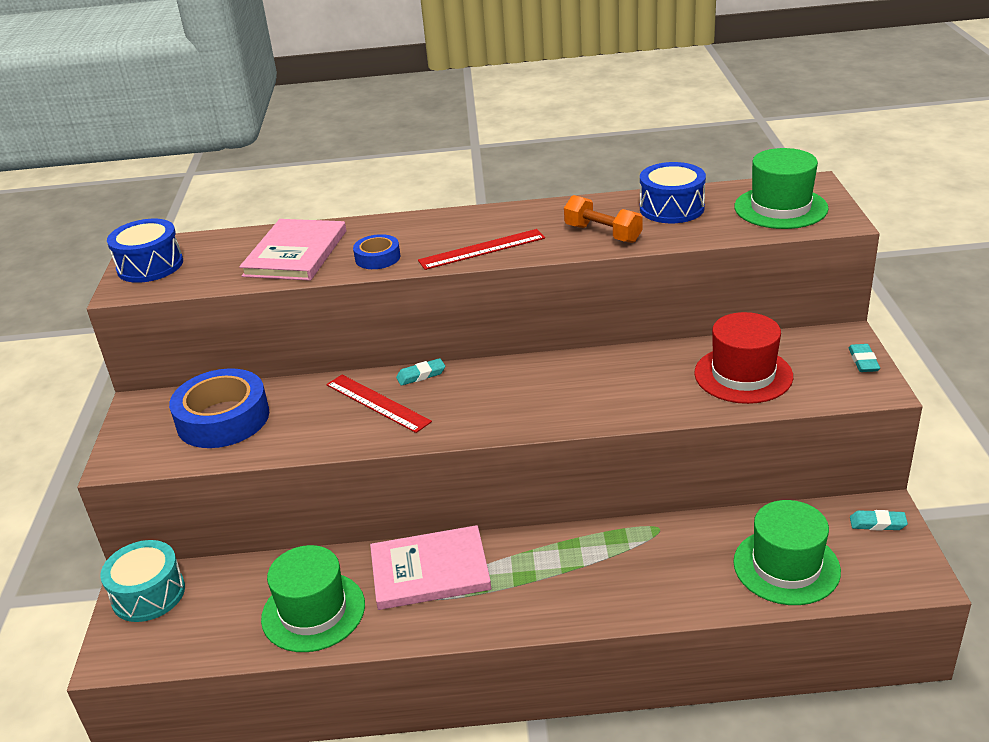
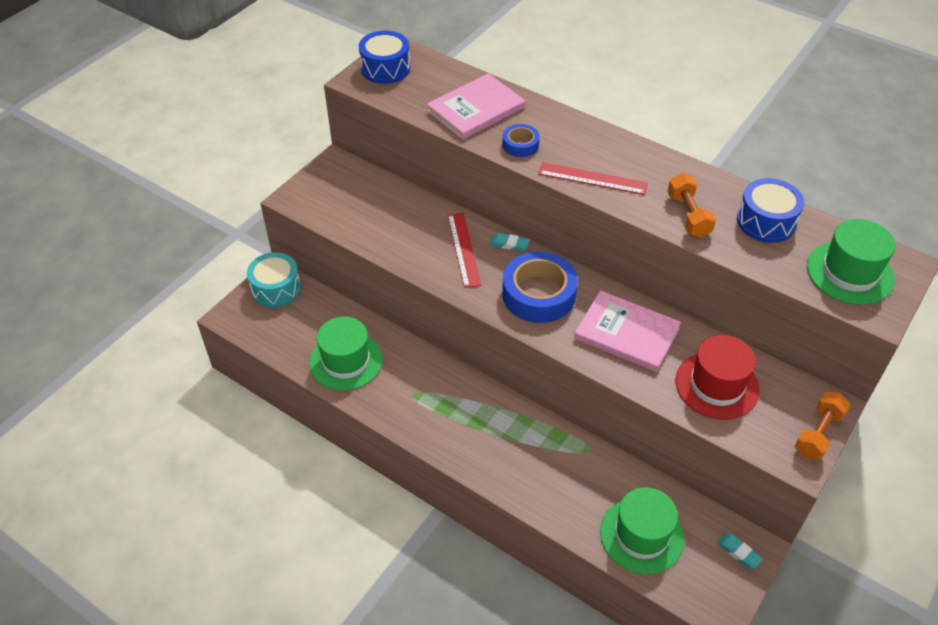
camera: 35 degrees right, 15 degrees up
(223, 419) = (370, 203): blue tape -> blue tape (538, 294)
(430, 571) = (429, 380): pink book -> pink book (626, 333)
(863, 361) = (818, 434): turquoise eraser -> orange dumbbell

